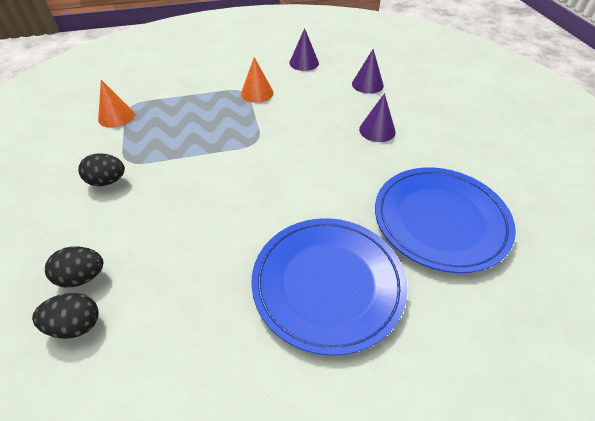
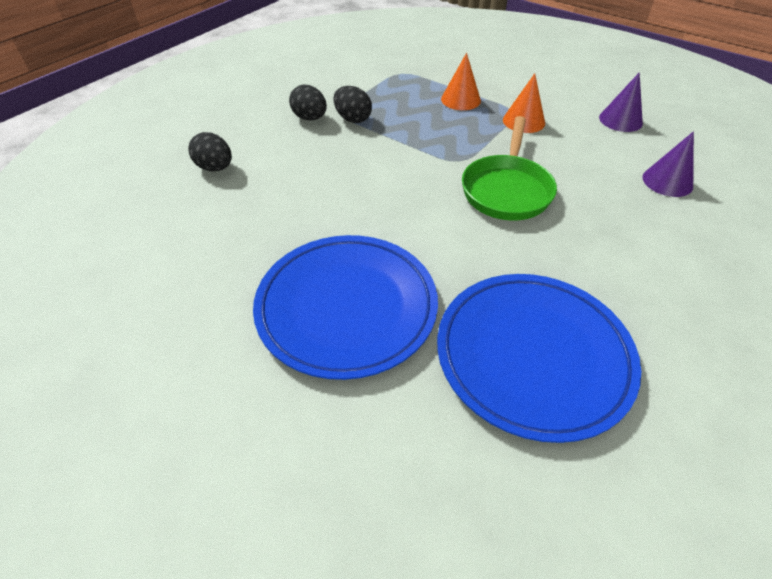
camera: 50 degrees right, 0 degrees up
(76, 325) = (175, 192): black egg -> black egg (353, 119)
(116, 116) = (379, 75): orange cone -> orange cone (460, 99)
(306, 141) = (507, 190): none -> green pan
(377, 130) = (602, 230): purple cone -> none

